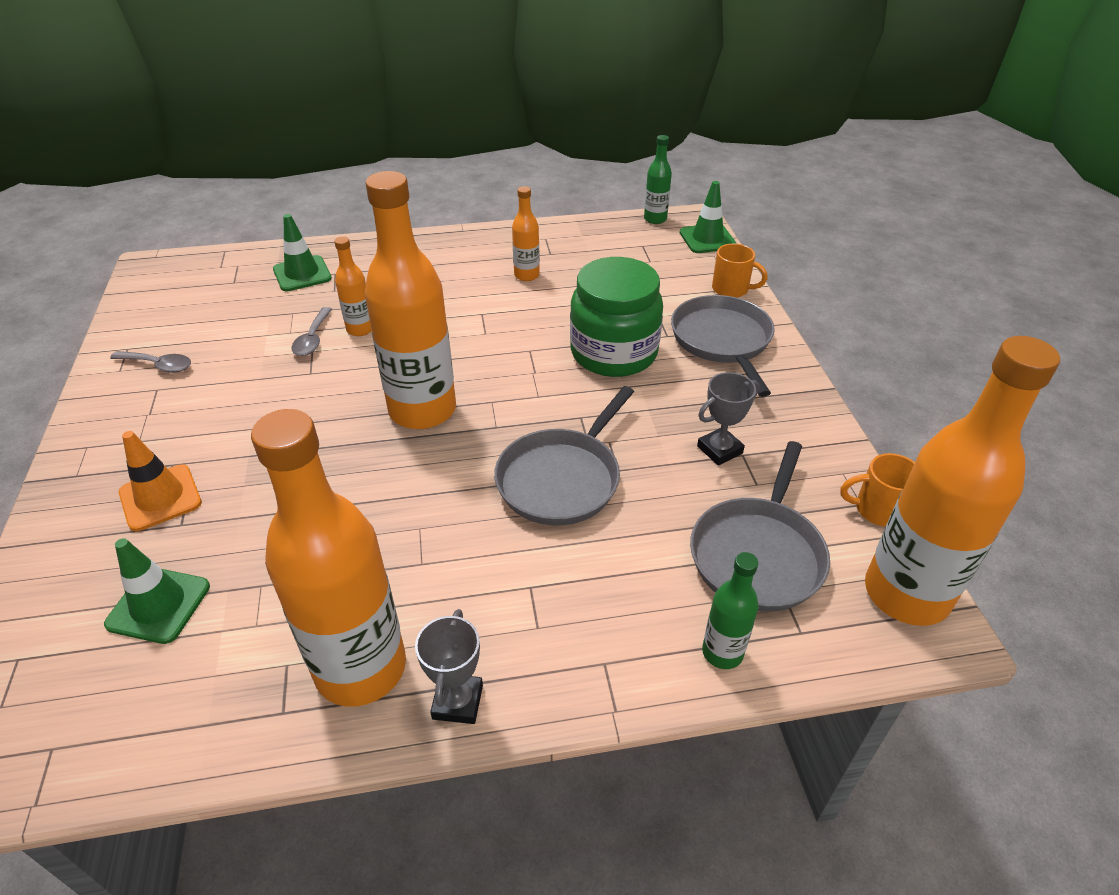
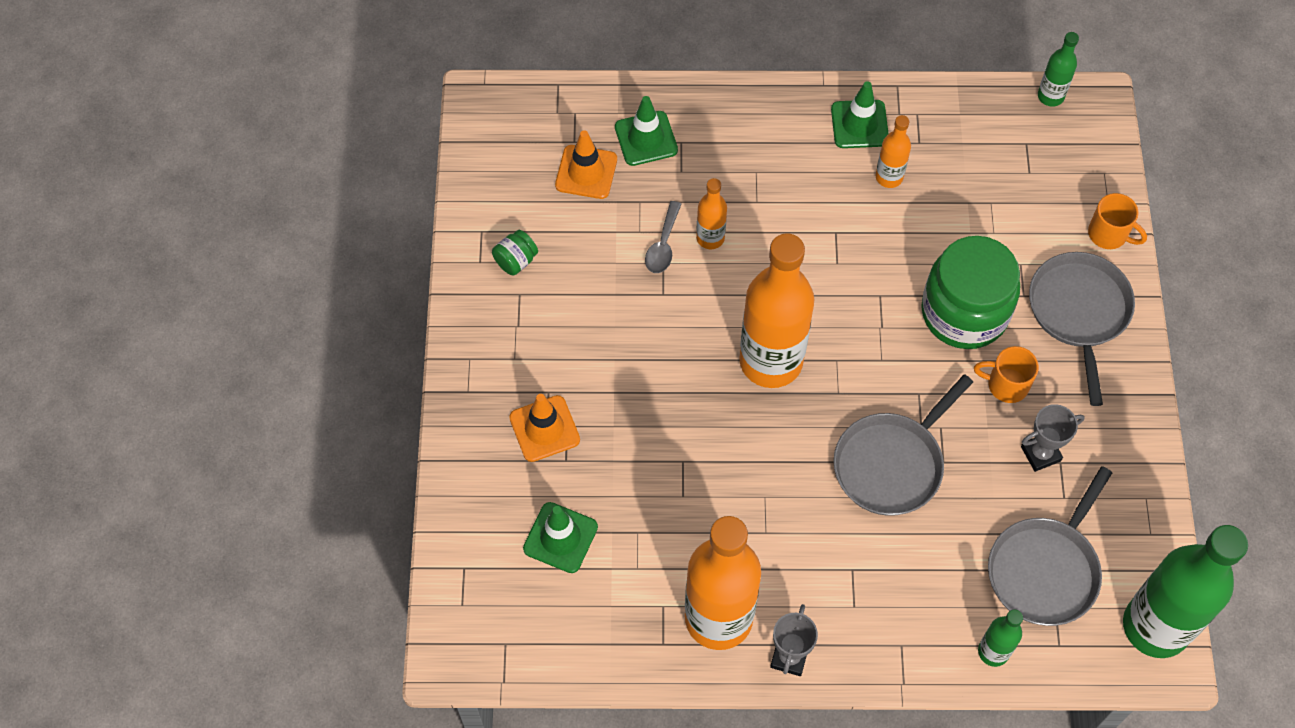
camera: 10 degrees right, 20 degrees up
(158, 365) = (516, 261): grey spoon -> green jar
(242, 299) = (586, 172): none -> orange traffic cone
(707, 239) = (1103, 143): green traffic cone -> green traffic cone (859, 124)
(878, 509) = (1163, 542): orange mug -> orange mug (1006, 385)
(906, 594) = (1155, 626): orange bottle -> green bottle

